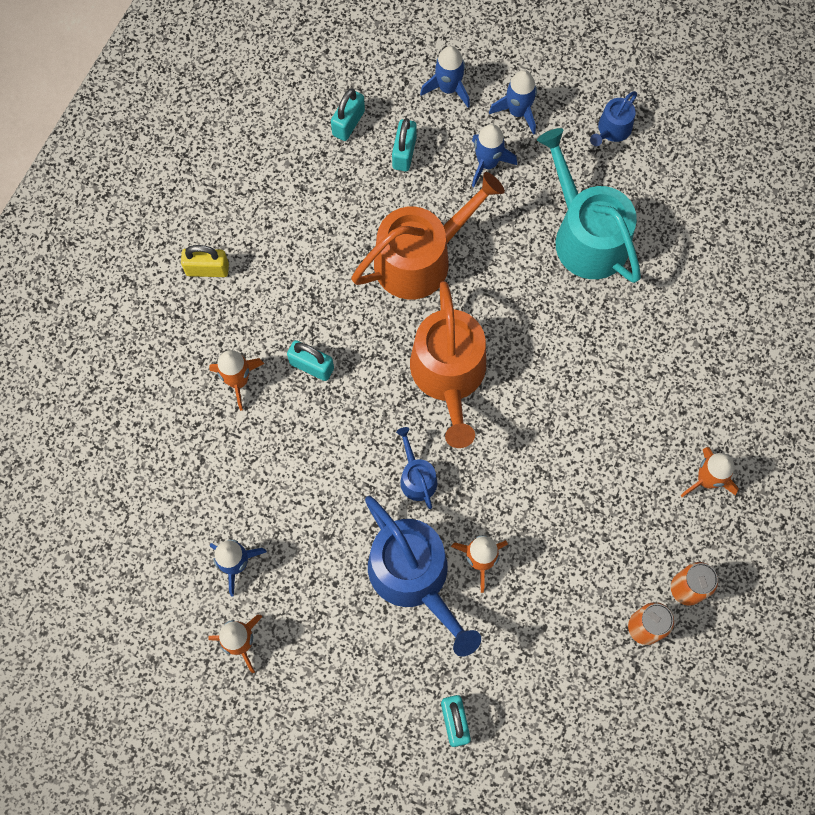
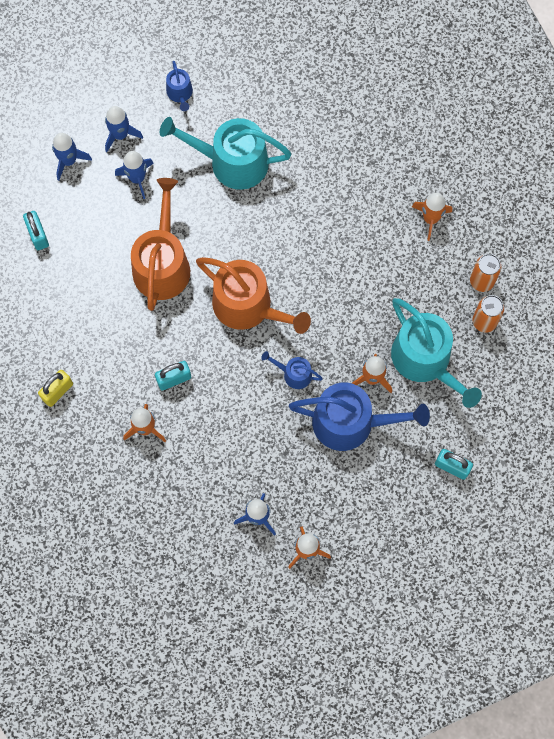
camera: 50 degrees left, 0 degrees up
(404, 153) = (87, 219): turquoise padlock -> none
(547, 600) = (425, 361): none -> turquoise watering can

